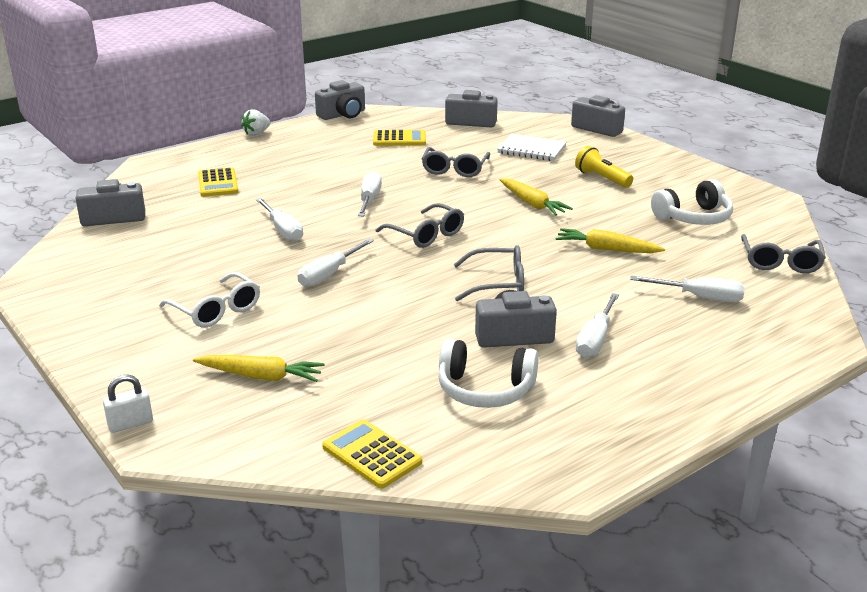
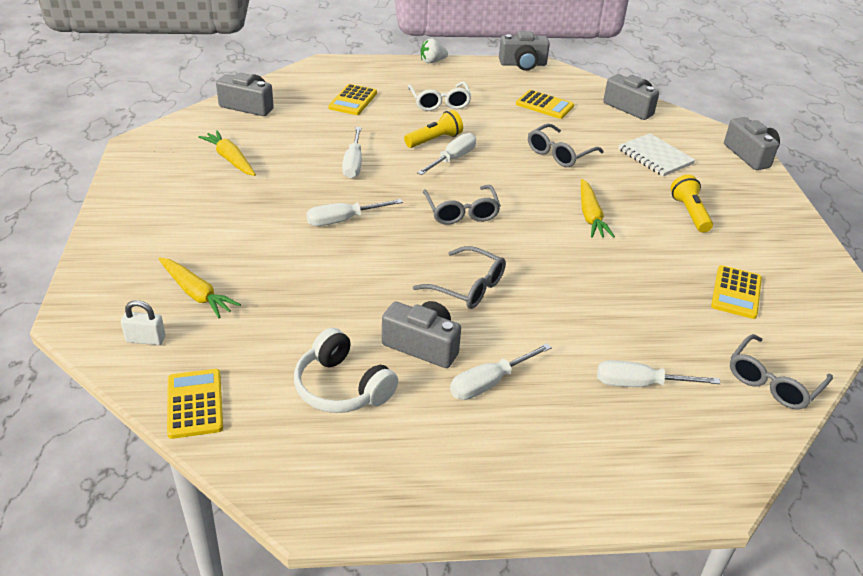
camera: 30 degrees right, 10 degrees up
(130, 424) = (75, 293): white padlock -> white padlock (146, 339)
(216, 310) = (229, 219): white glasses -> white glasses (439, 102)
(335, 191) = (434, 140): none -> yellow flashlight
(606, 249) = (606, 292): yellow carrot -> yellow carrot (230, 159)
(693, 218) = (736, 292): white headphones -> yellow calculator
(700, 297) = (639, 384): white screwdriver -> white screwdriver turned 135 degrees clockwise

